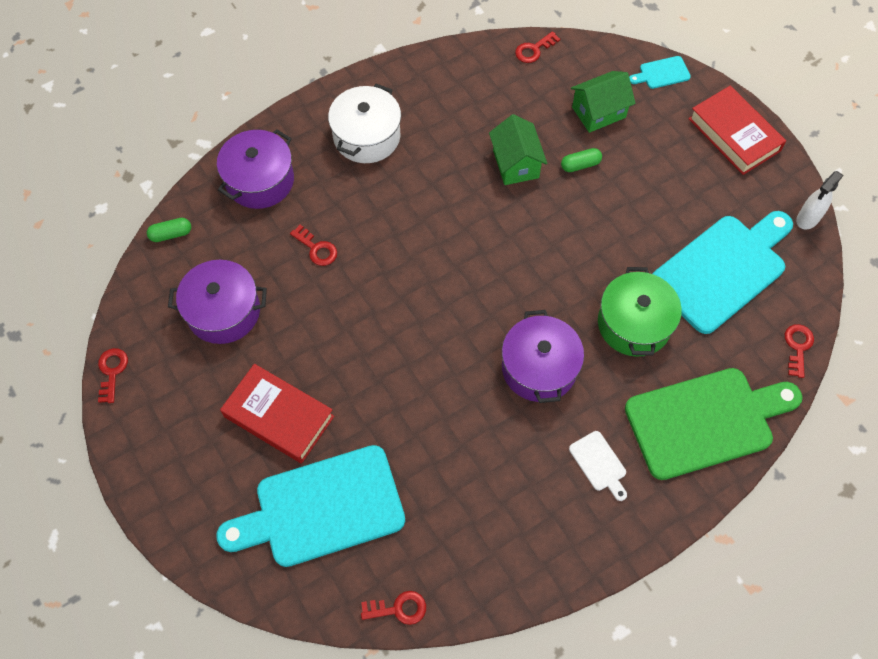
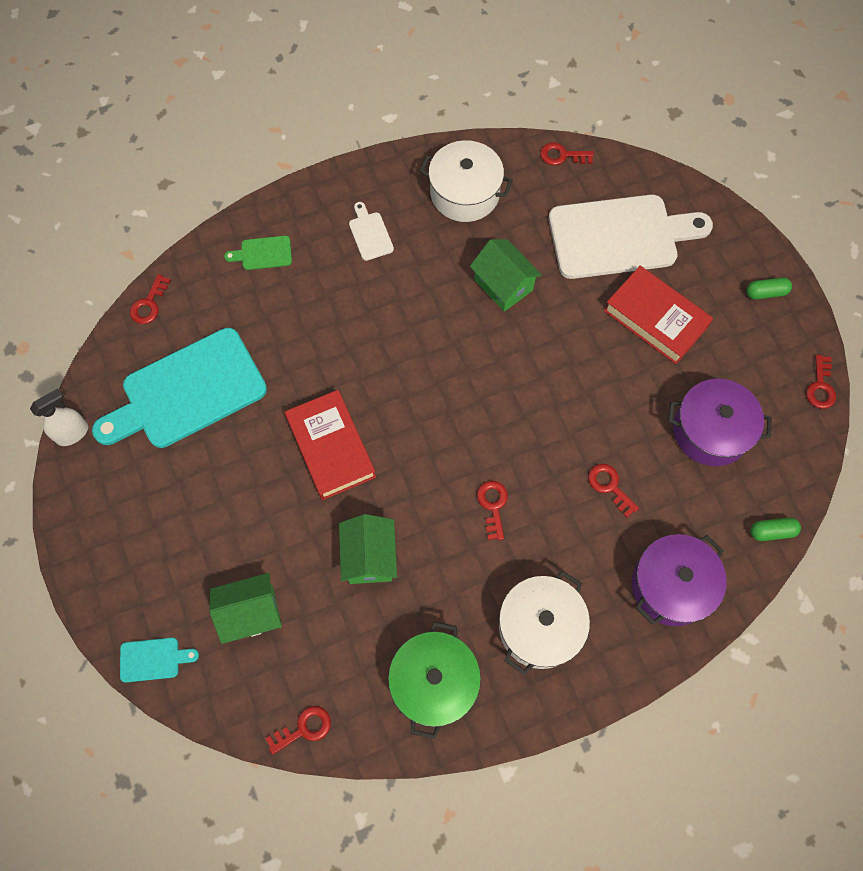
camera: 170 degrees left, 5 degrees up
(322, 508) = (620, 236): turquoise cutting board -> white cutting board
(419, 217) = (493, 506): none -> red key
(443, 427) = (503, 285): none -> green house
(505, 534) = (465, 193): none -> white pot
(539, 368) = (402, 324): purple pot -> none
(580, 165) = (296, 542): green capsule -> green capsule (766, 293)
(634, 324) = (297, 351): green pot -> green pot (434, 682)
(705, 421) = (263, 253): green cutting board -> green cutting board, size x0.41
(734, 135) = (104, 552): red book -> red book (331, 447)

